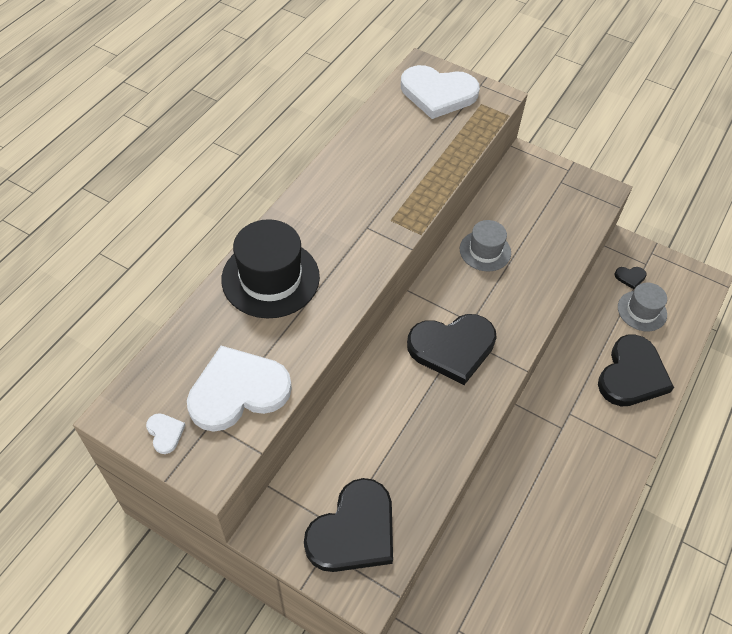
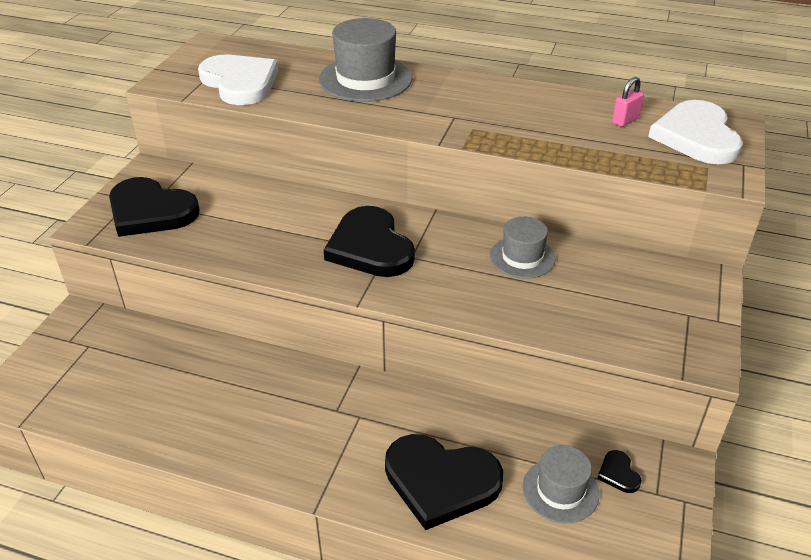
camera: 80 degrees right, 15 degrees down
(165, 433) = (196, 61): white heart -> none
(270, 278) = (365, 79): black hat -> grey hat
(404, 123) = (625, 120): none -> pink padlock

